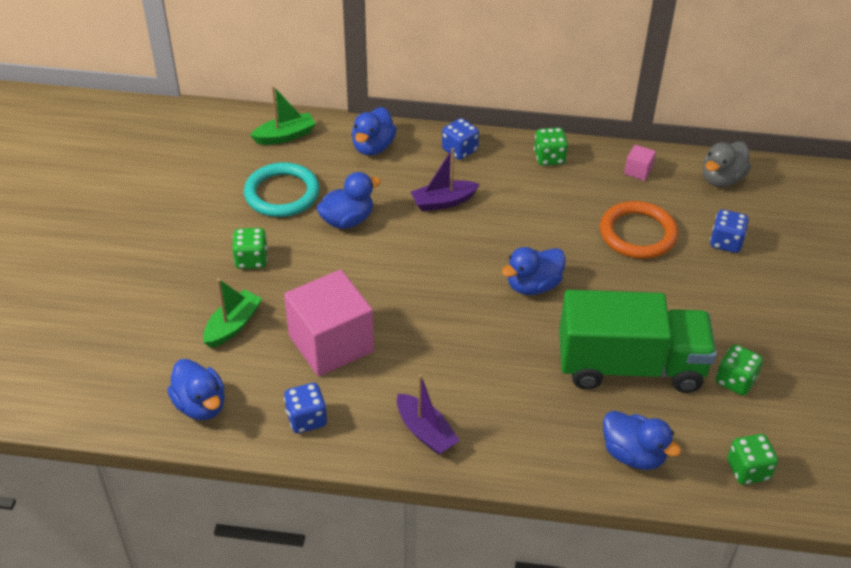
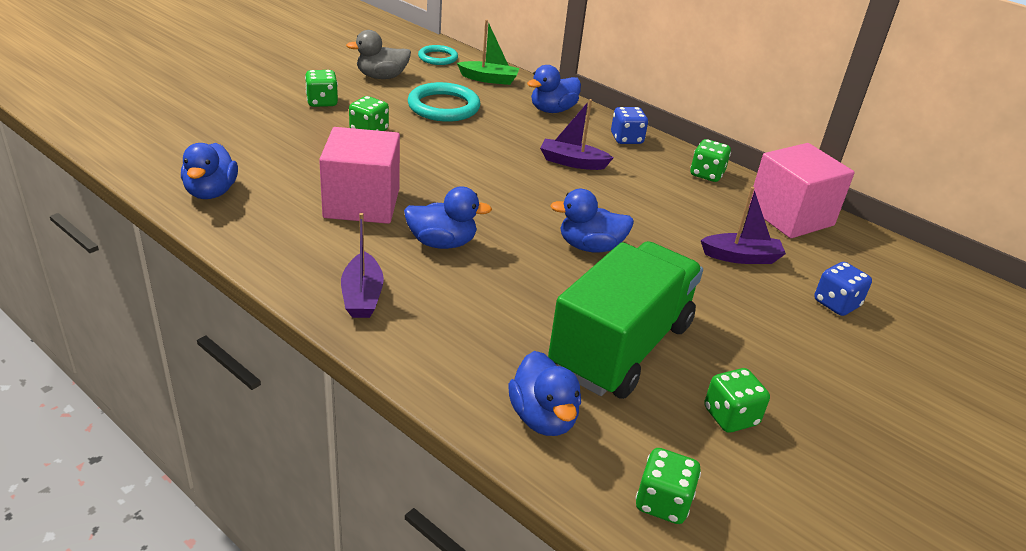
camera: 30 degrees right, 10 degrees down
(173, 247) = (322, 102): none -> green dice
(213, 131) = (438, 58): none -> turquoise ring
(233, 325) = (302, 160): green boat -> none
(306, 419) = (276, 239): blue dice -> none
(347, 220) = (475, 140): blue duck -> blue duck (442, 243)
(630, 366) = (621, 347): green truck -> green truck turned 90 degrees counterclockwise
(637, 234) = (741, 257): orange ring -> purple boat
(638, 171) = (790, 216): pink cube -> pink cube, size x2.45
(721, 179) = (880, 257): grey duck -> grey duck (381, 77)

